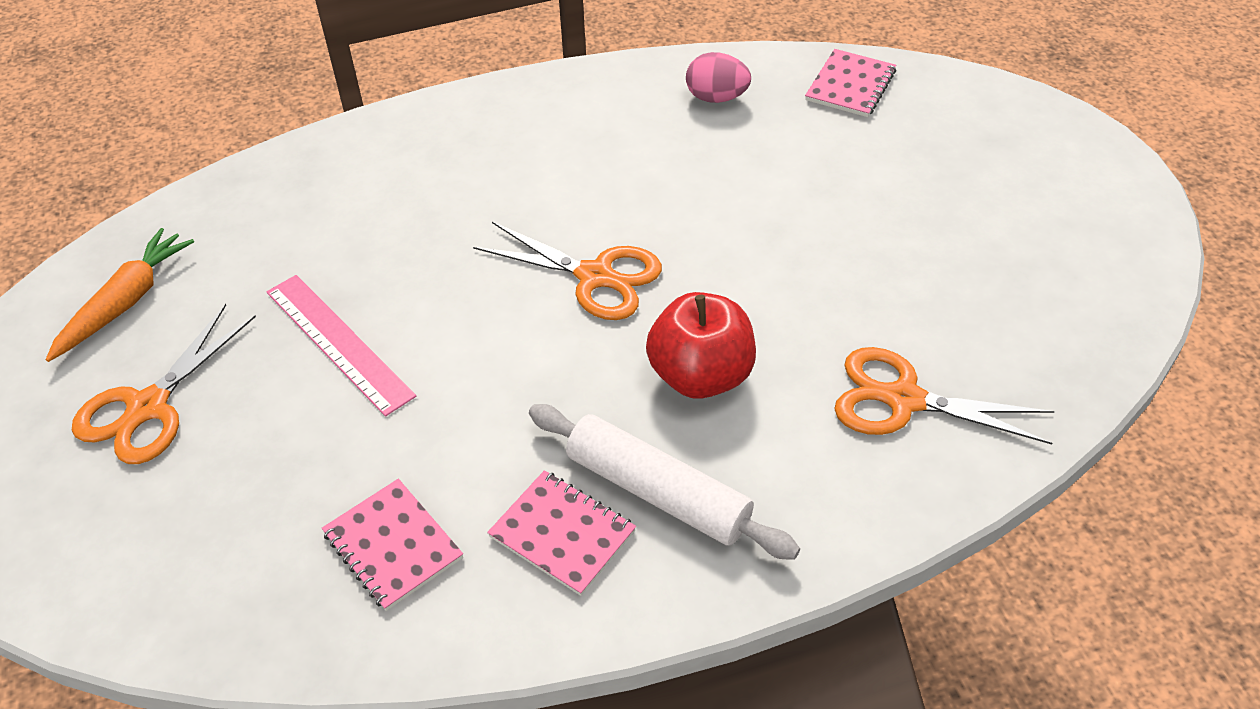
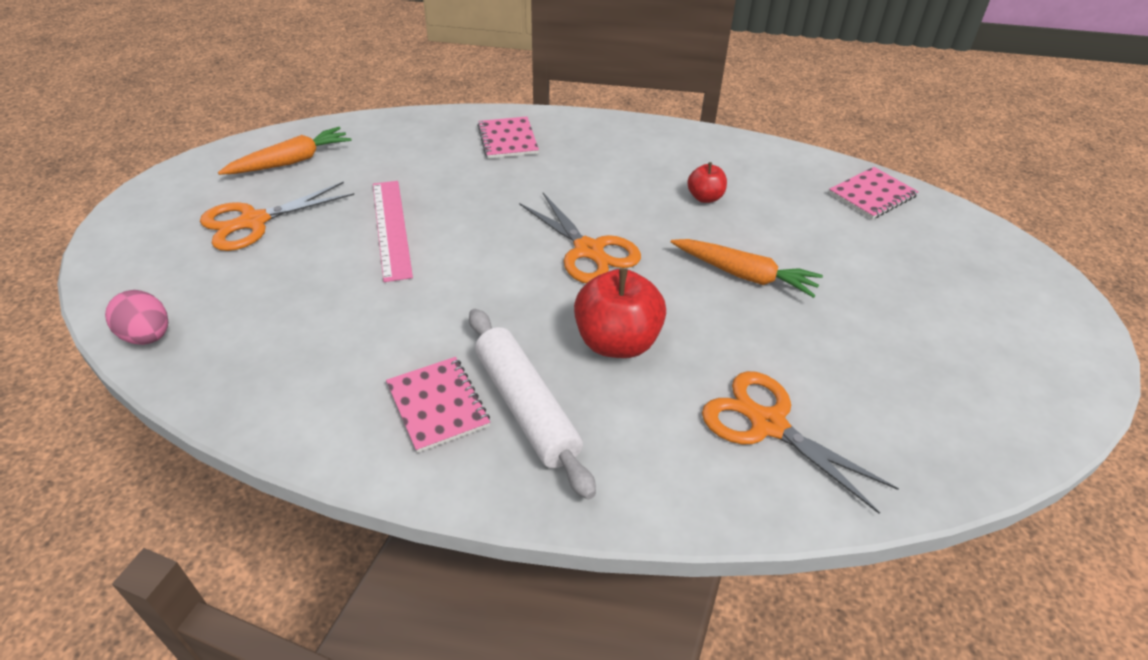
camera: 25 degrees right, 5 degrees down
(393, 545) = (323, 362): pink notebook -> pink notebook (508, 139)
(678, 156) = (705, 198): none -> red apple
(716, 98) = (760, 171): pink egg -> pink egg (148, 336)
(779, 239) = (744, 275): none -> orange carrot

